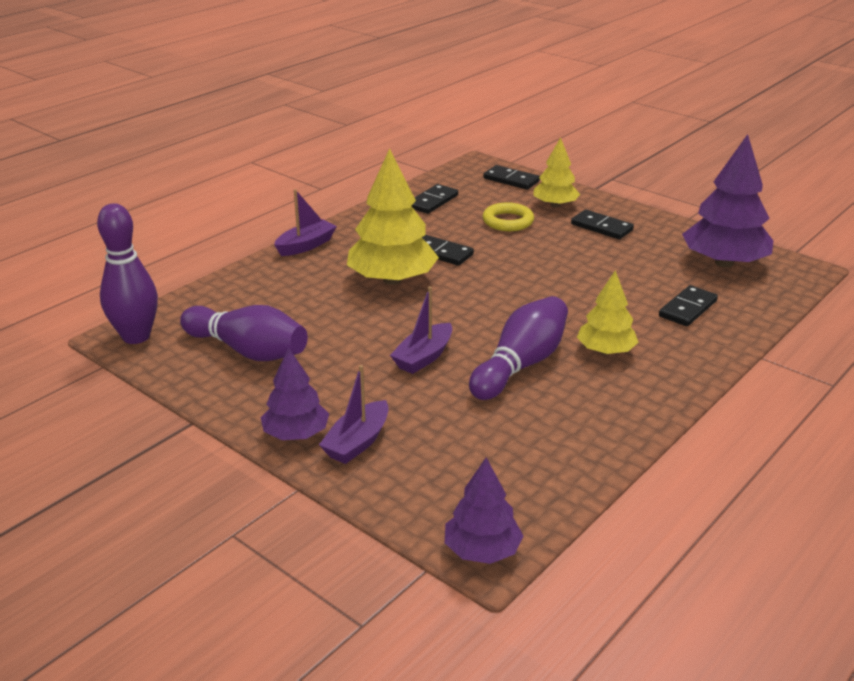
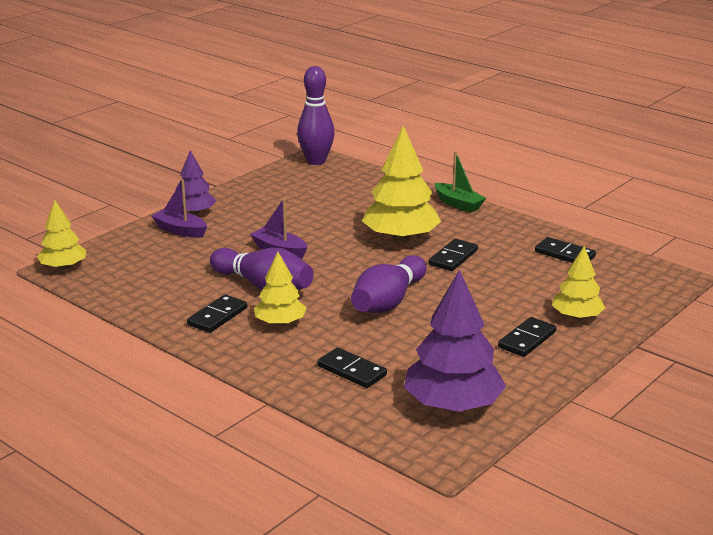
camera: 90 degrees right, 5 degrees down
(248, 351) = (295, 194): purple bowling pin -> purple bowling pin (388, 301)
(306, 245) = (458, 204): purple boat -> green boat
(482, 550) = (63, 267): purple tree -> yellow tree
(508, 221) = (528, 290): yellow ring -> none
(511, 180) = (636, 295): black domino -> black domino (217, 316)

